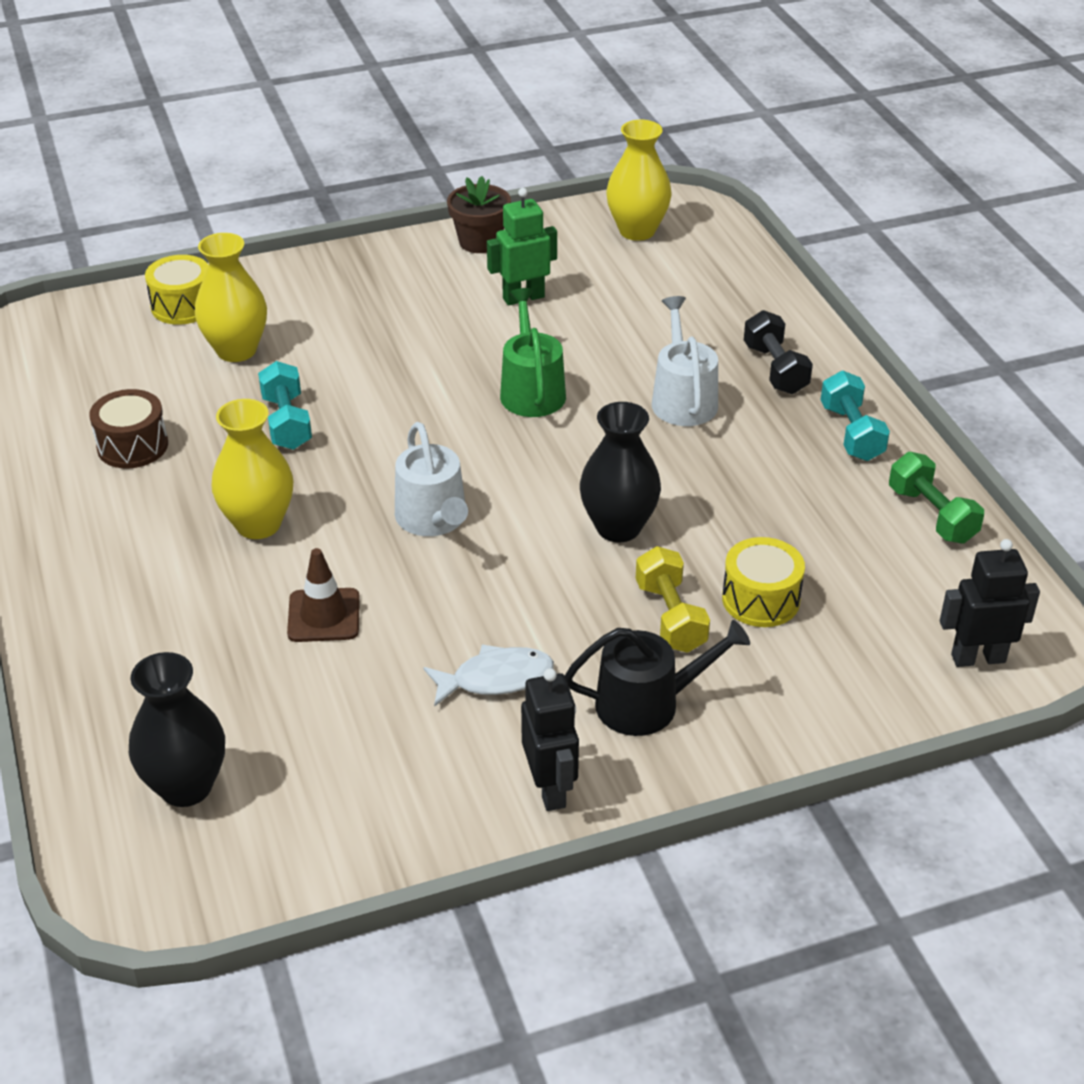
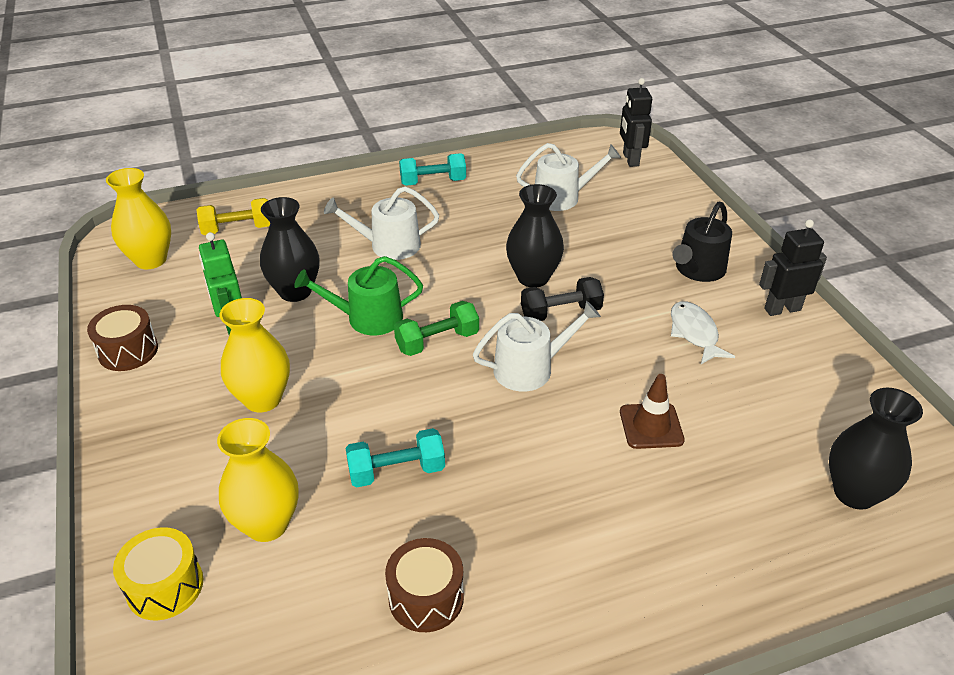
camera: 90 degrees left, 0 degrees up
(258, 524) = (544, 478): yellow vase -> yellow vase (263, 399)
(480, 242) = (128, 351): brown flower pot -> brown drum
(581, 334) = (295, 291): none -> black vase
(647, 703) = (698, 270): black watering can -> black watering can turned 135 degrees counterclockwise
(670, 617) = (618, 258): yellow dumbbell -> yellow dumbbell (237, 229)
(760, 599) = (596, 224): yellow drum -> none
(775, 369) = (359, 205): black dumbbell -> black dumbbell (560, 313)
(833, 566) = (562, 197): none -> white watering can
(931, 515) = (513, 162): green dumbbell -> green dumbbell (437, 341)

